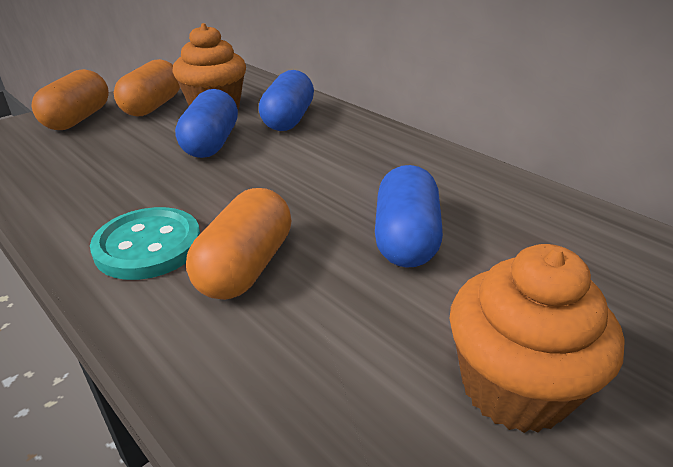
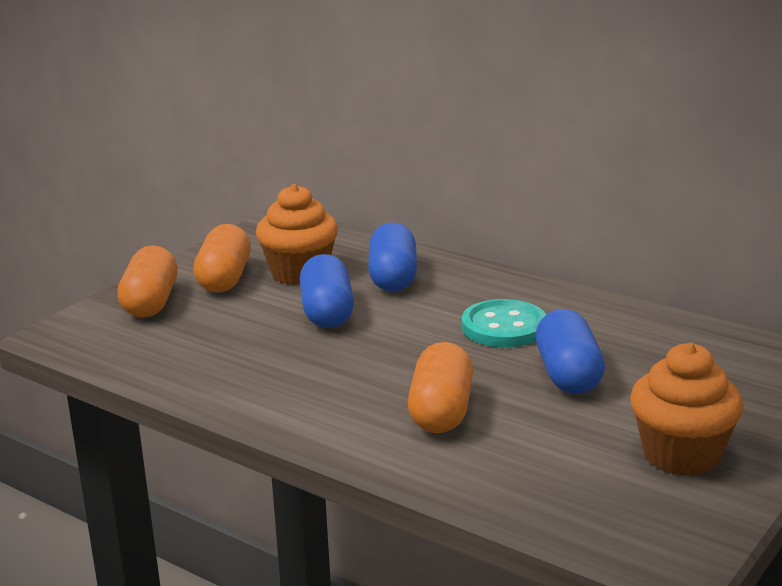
camera: 10 degrees left, 10 degrees down
(148, 246) = (343, 408): turquoise button -> turquoise button (504, 327)

